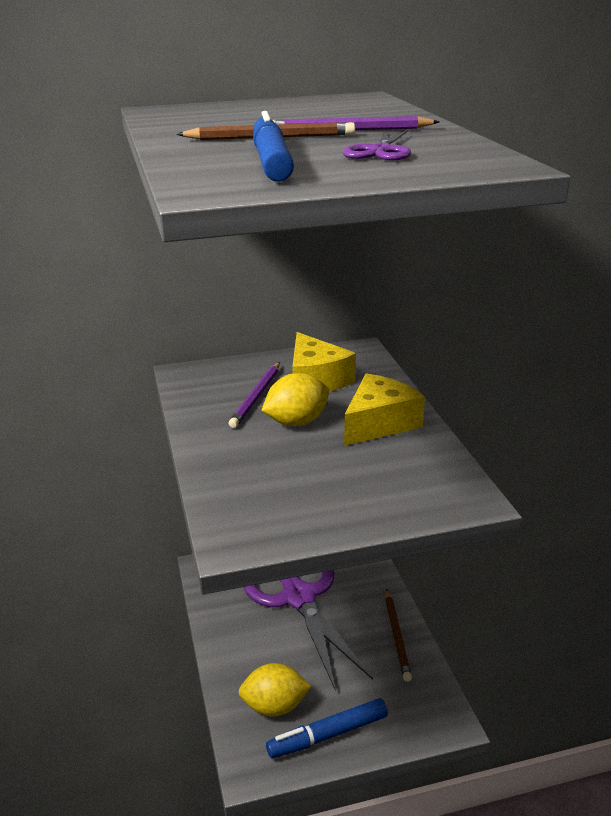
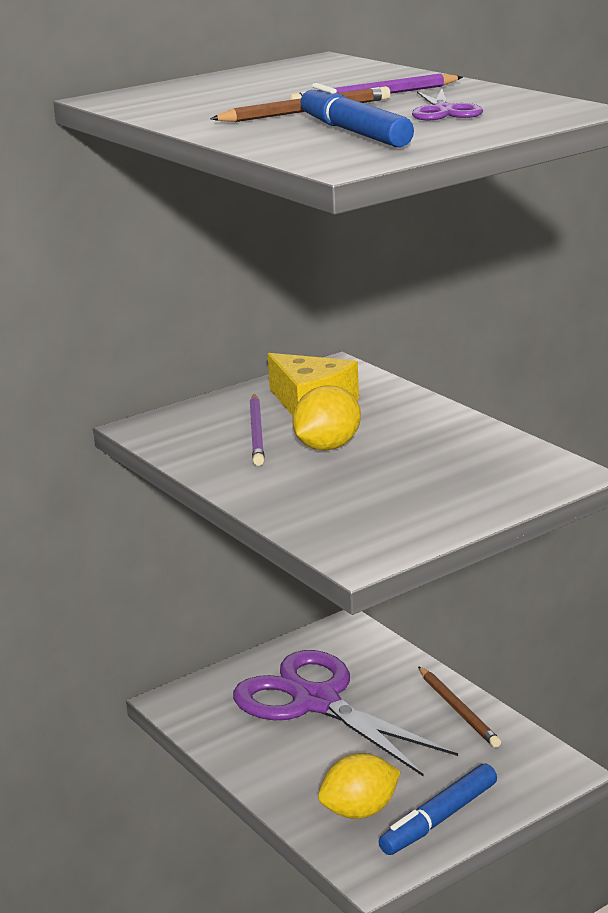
camera: 20 degrees left, 5 degrees down
(379, 423) = (421, 430): yellow cheese -> none

